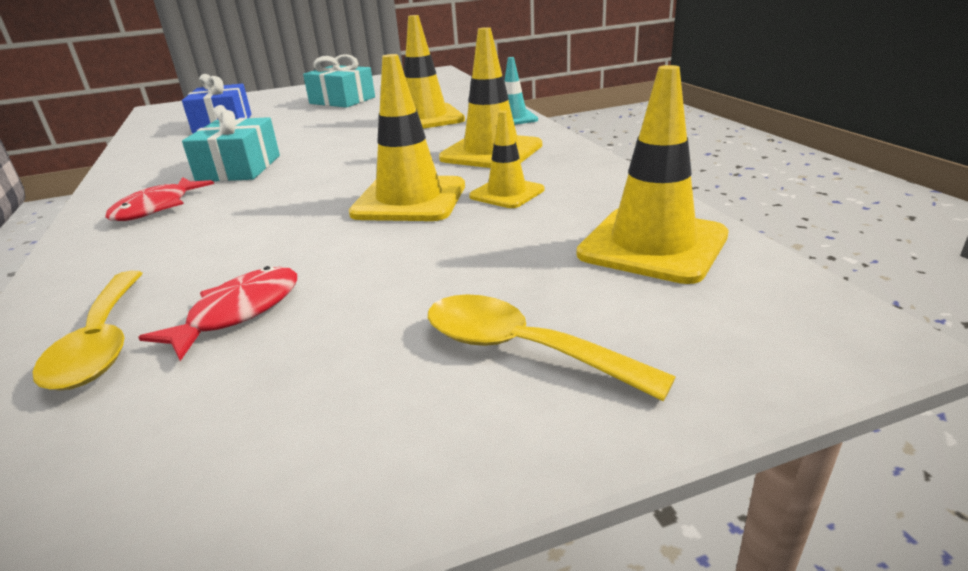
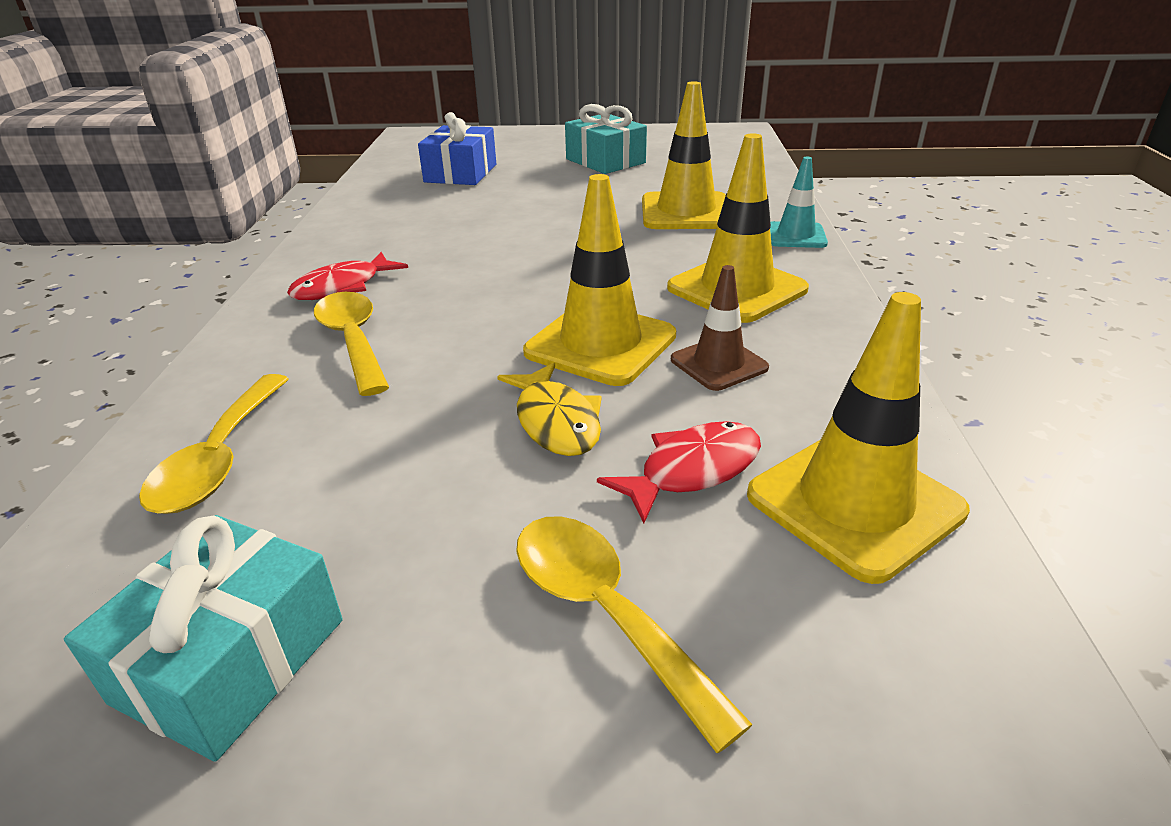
camera: 20 degrees right, 5 degrees up
(189, 238) = (353, 340): none -> yellow spoon
(238, 313) = (351, 460): red fish -> red fish (692, 470)
(239, 168) = (446, 247): turquoise gift -> turquoise gift (230, 660)
(404, 250) = (556, 421): none -> yellow fish
(507, 193) = (718, 364): yellow traffic cone -> brown traffic cone

